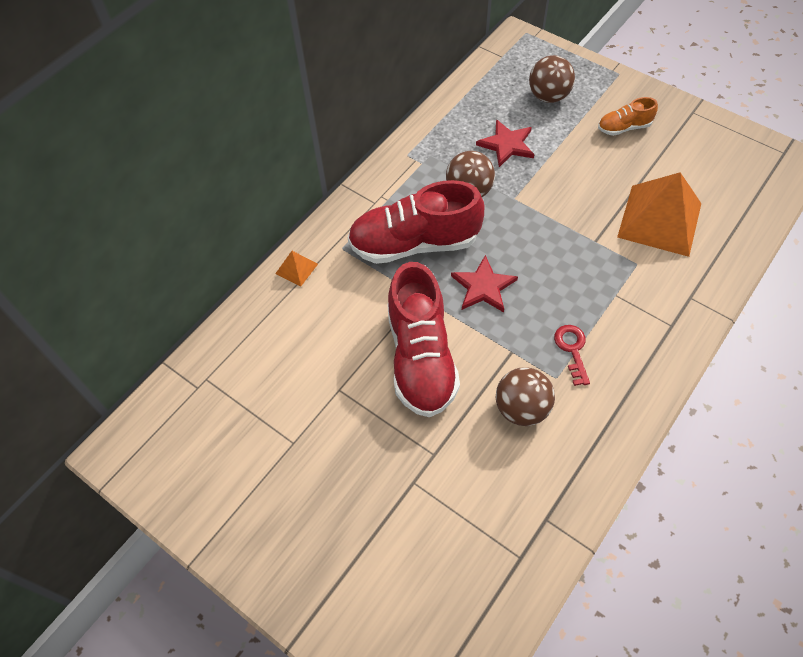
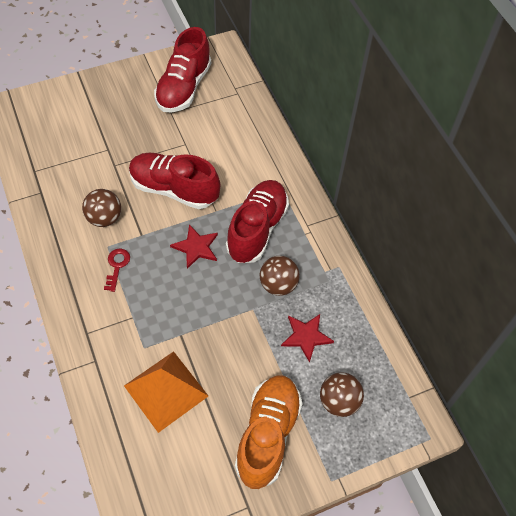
camera: 115 degrees right, 0 degrees up
(234, 455) = (184, 88): none -> red shoe
(296, 268) = (282, 161): orange pyramid -> none
(572, 350) = (117, 266): red key -> red key turned 105 degrees counterclockwise
(624, 128) = (267, 435): orange shoe -> orange shoe, size x2.10

